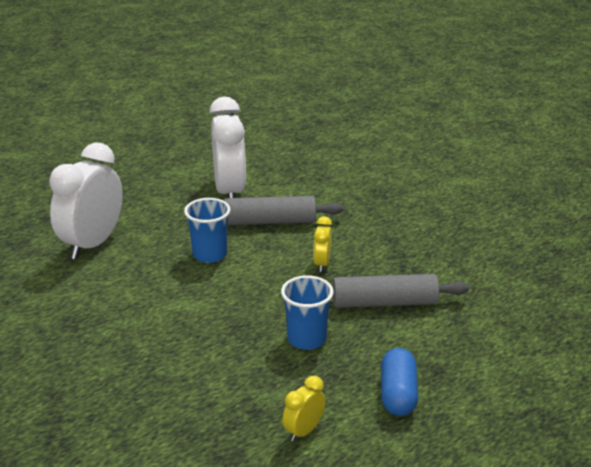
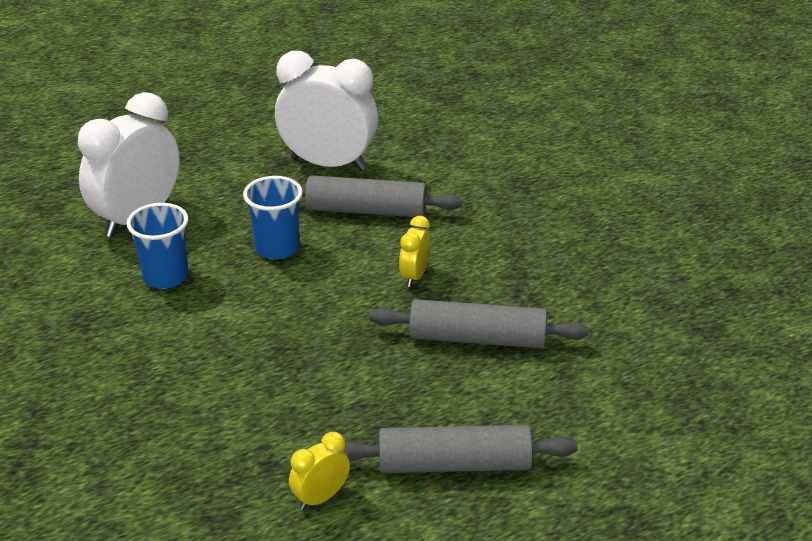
camera: 10 degrees right, 5 degrees up
(230, 191) = (328, 164): white clock -> white clock turned 75 degrees counterclockwise
(306, 339) = (362, 376): blue cup -> blue cup (165, 277)
(398, 394) = (454, 464): blue capsule -> grey rolling pin

